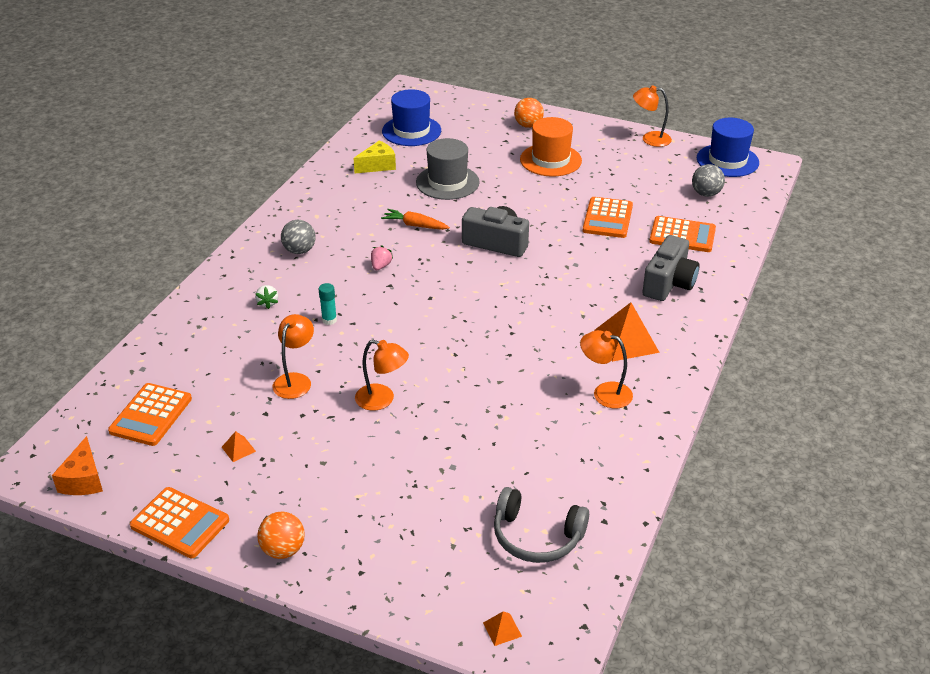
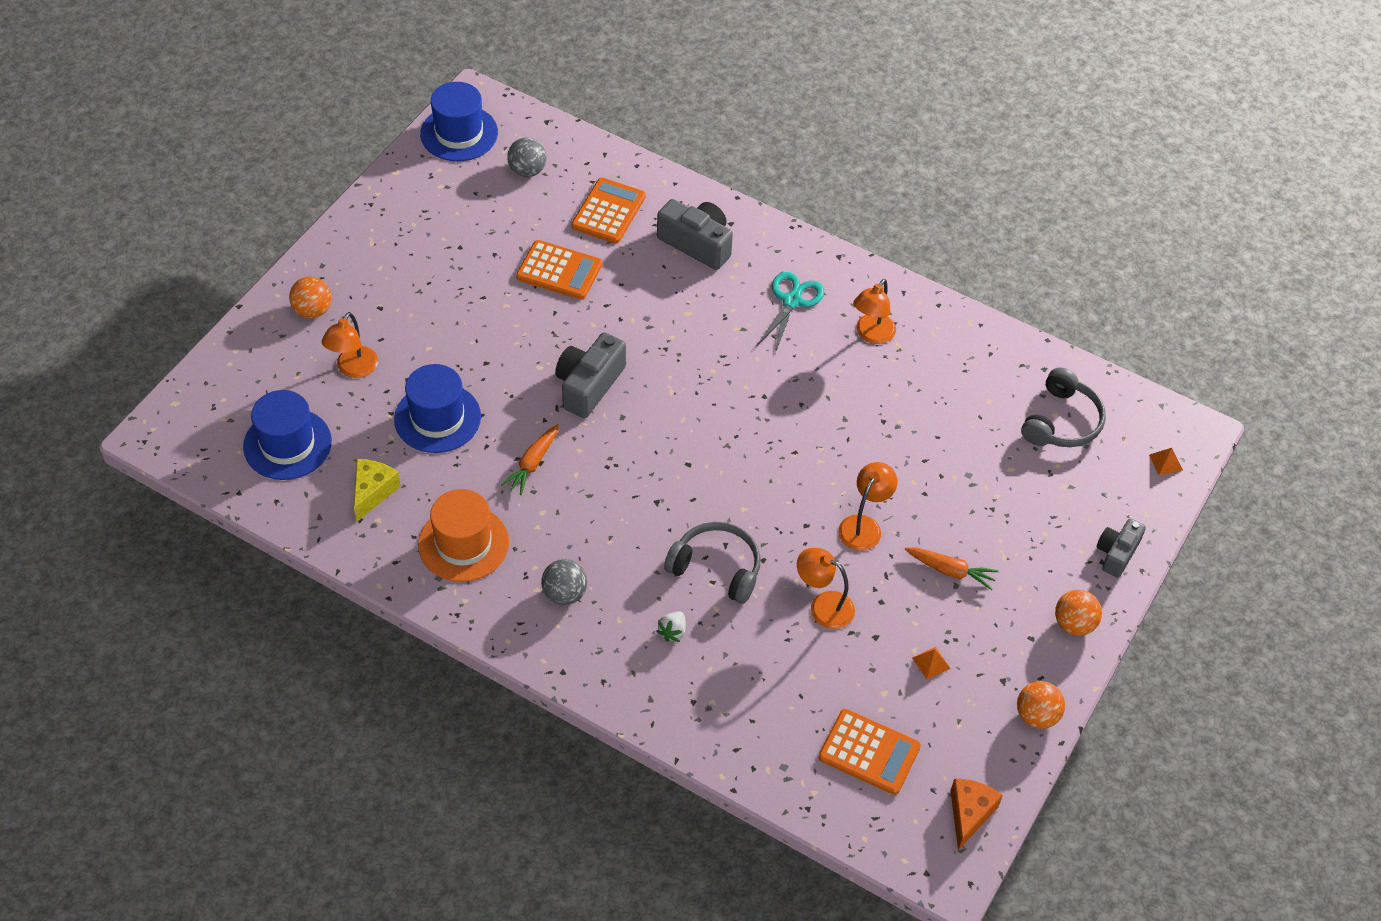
camera: 85 degrees left, 15 degrees up
(83, 480) = (969, 814): orange cheese -> orange cheese turned 75 degrees counterclockwise
(180, 523) = (1036, 716): orange calculator -> orange ball
(267, 303) = (672, 632): white strawberry -> white strawberry turned 120 degrees clockwise
(329, 320) = (717, 568): turquoise glue stick -> grey headphones
(339, 458) = (950, 571): none -> orange carrot
(372, 584) = (1116, 553): none -> grey camera
(378, 165) = (373, 492): yellow cheese -> yellow cheese turned 45 degrees clockwise
(381, 266) = (615, 507): pink strawberry -> none
(447, 182) = (437, 418): grey hat -> blue hat
(550, 160) = (411, 301): orange hat -> orange hat (463, 543)
(626, 341) = (792, 301): orange pyramid -> turquoise scissors
(650, 139) = (386, 193): orange lamp -> orange lamp (353, 369)

